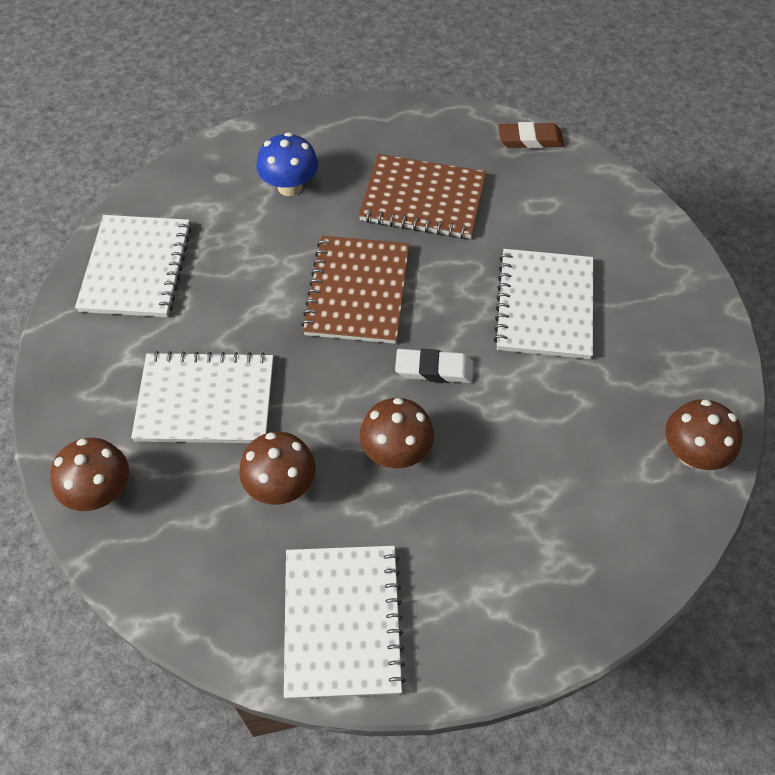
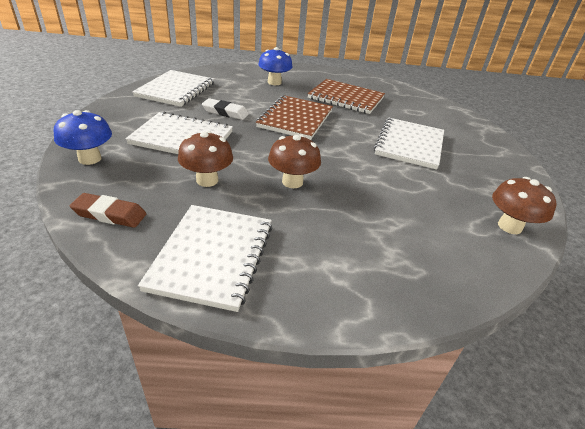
camera: 10 degrees right, 20 degrees down
(100, 492) = (90, 159): brown mushroom -> blue mushroom
(434, 369) = (331, 154): white eraser -> white eraser (225, 112)
(530, 139) = (412, 92): brown eraser -> brown eraser (110, 214)

